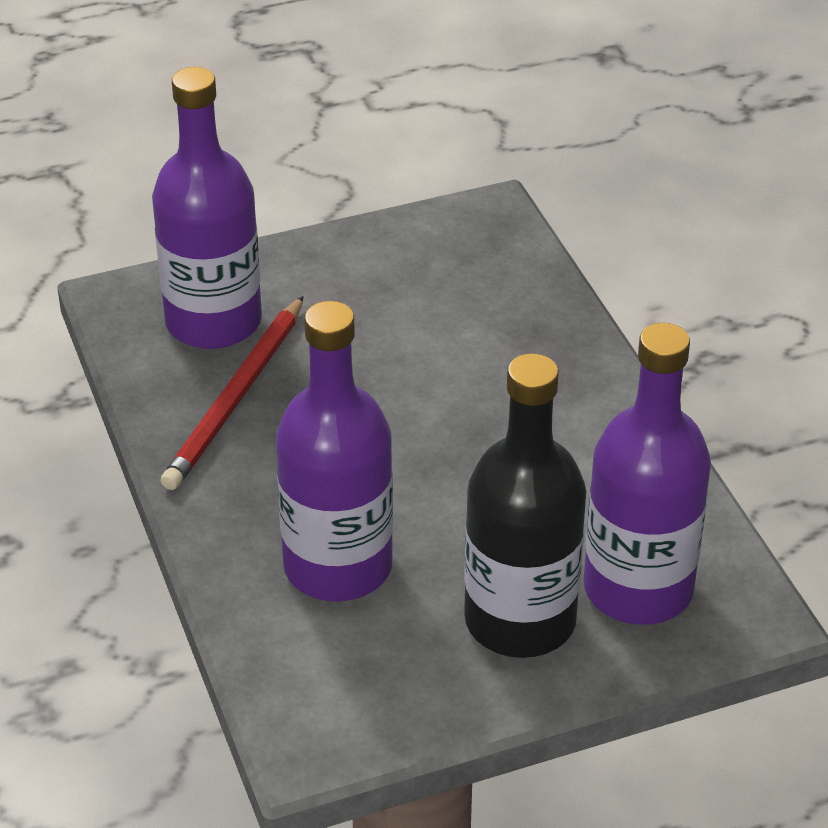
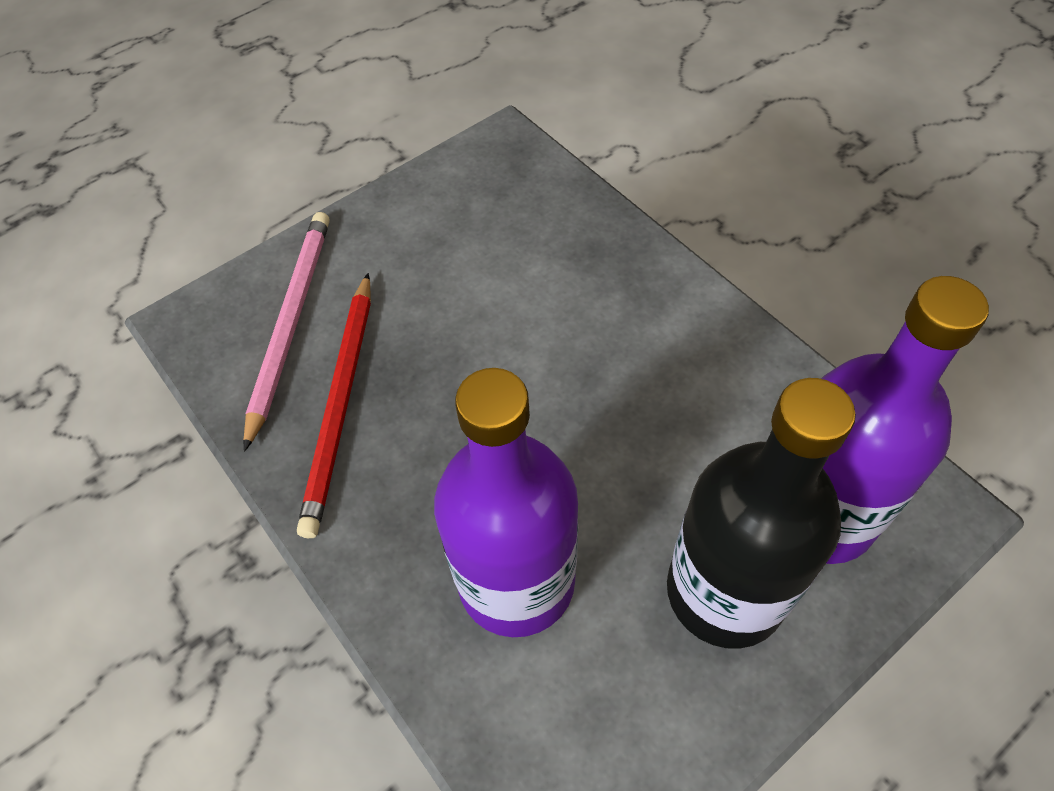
camera: 15 degrees left, 15 degrees up
(213, 322) = (291, 323): purple bottle -> pink pencil

